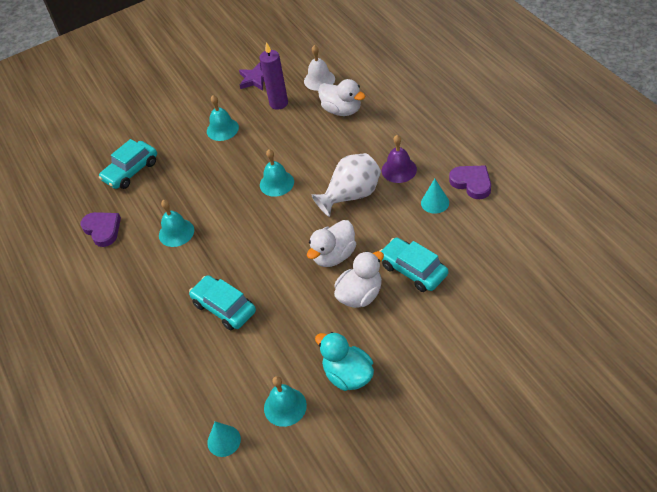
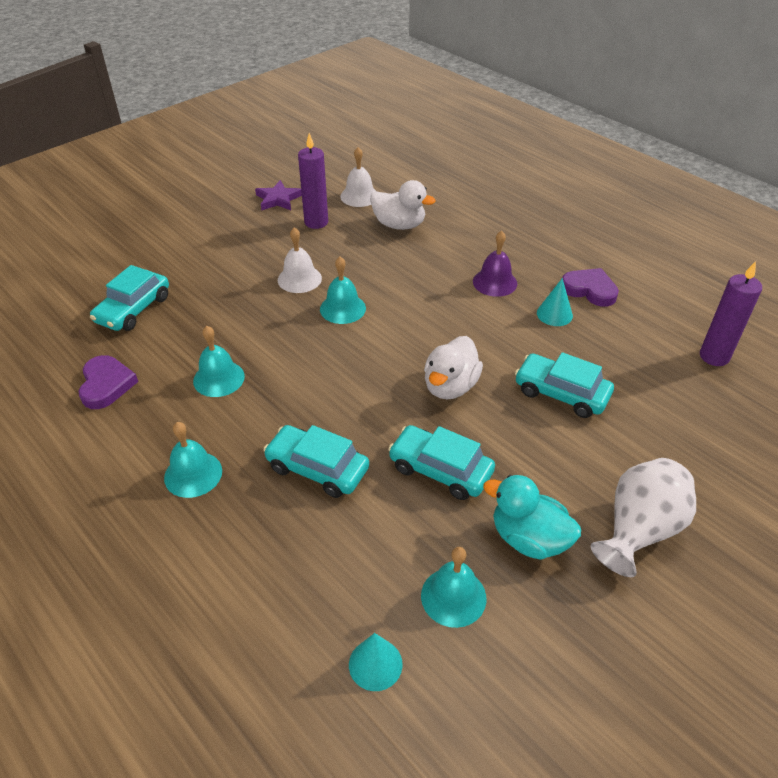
camera: 20 degrees left, 5 degrees down
(102, 230) = (106, 385): purple heart -> purple heart turned 45 degrees clockwise
(222, 129) = (250, 254): turquoise bell -> turquoise bell (193, 474)
(252, 154) = (299, 279): none -> white bell
(305, 319) = (440, 470): none -> turquoise car
(351, 196) = (446, 315): white vase -> white vase (638, 530)
(360, 295) = (504, 431): white duck -> none
(546, 252) = (714, 356): none -> purple candle

